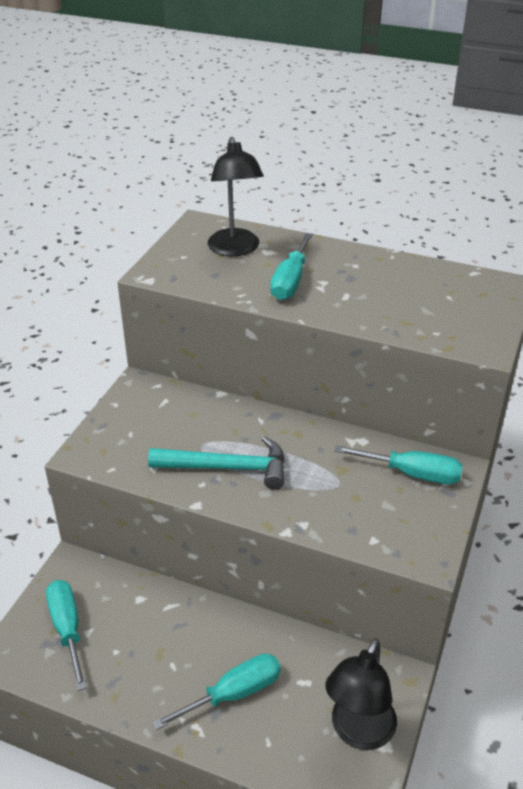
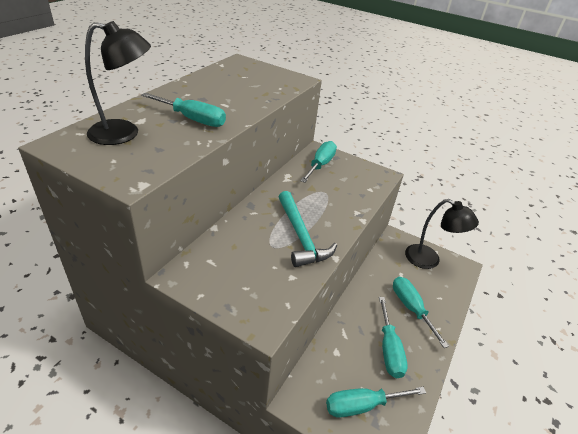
camera: 85 degrees left, 0 degrees up
(152, 660) = (389, 349): none -> turquoise screwdriver
(228, 468) = (301, 236): turquoise hammer -> turquoise hammer turned 150 degrees clockwise

